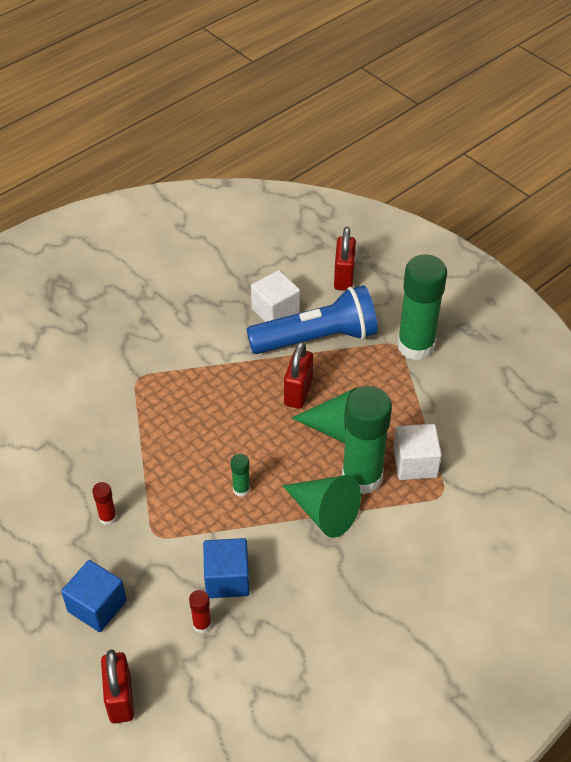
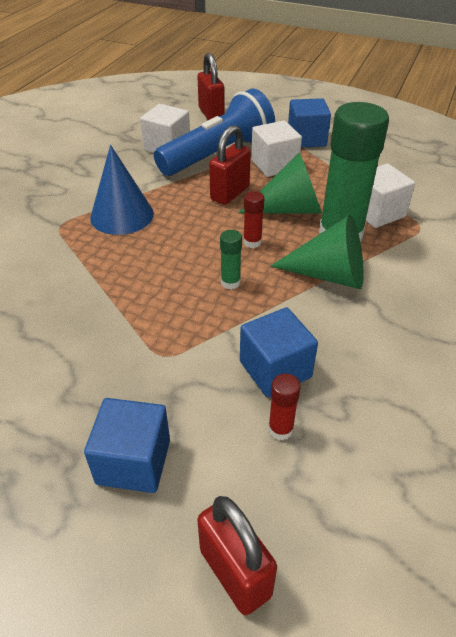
camera: 25 degrees left, 5 degrees down
(107, 518) = (93, 358): red glue stick -> red glue stick (252, 242)
(193, 385) = (122, 215): none -> blue cone
(298, 392) = (230, 193): red padlock -> red padlock turned 45 degrees clockwise
(361, 370) = (274, 165): none -> white cube
(416, 346) = (306, 139): green glue stick -> blue cube

